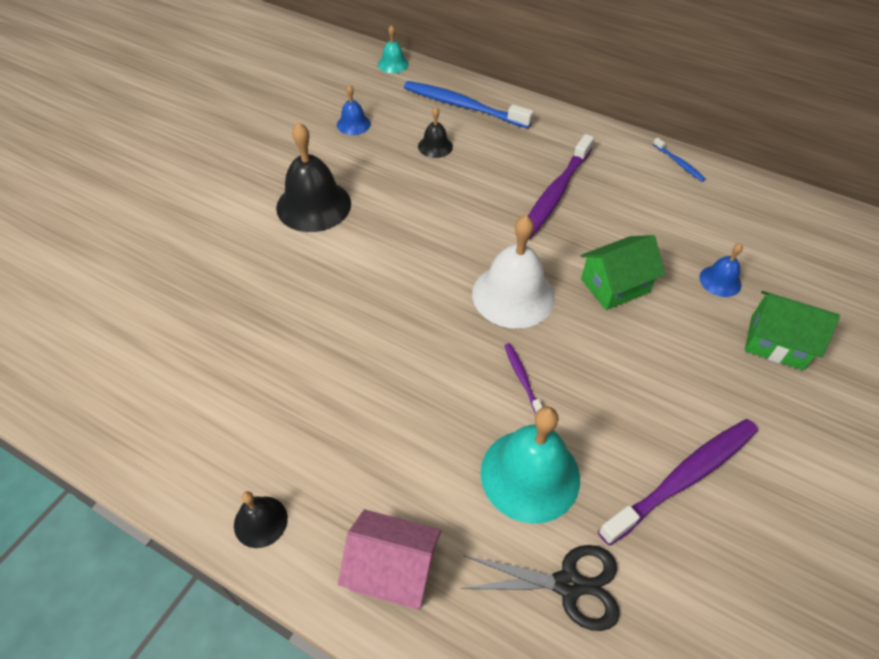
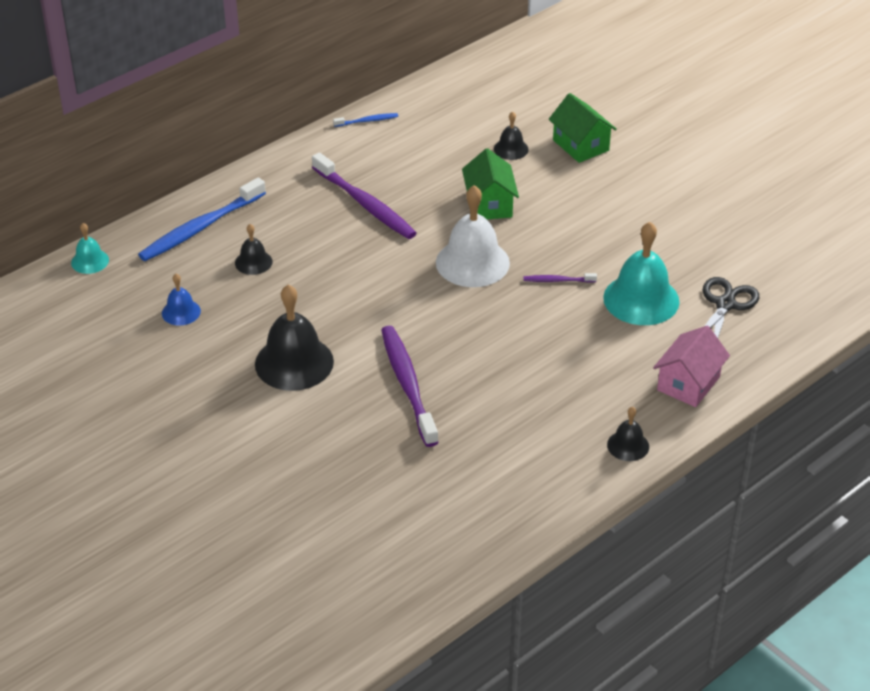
camera: 70 degrees left, 10 degrees down
(683, 478) = (670, 229): purple toothbrush -> purple toothbrush (408, 384)
(720, 281) = (511, 149): blue bell -> black bell
(776, 343) = (581, 145): green house -> green house turned 75 degrees counterclockwise

